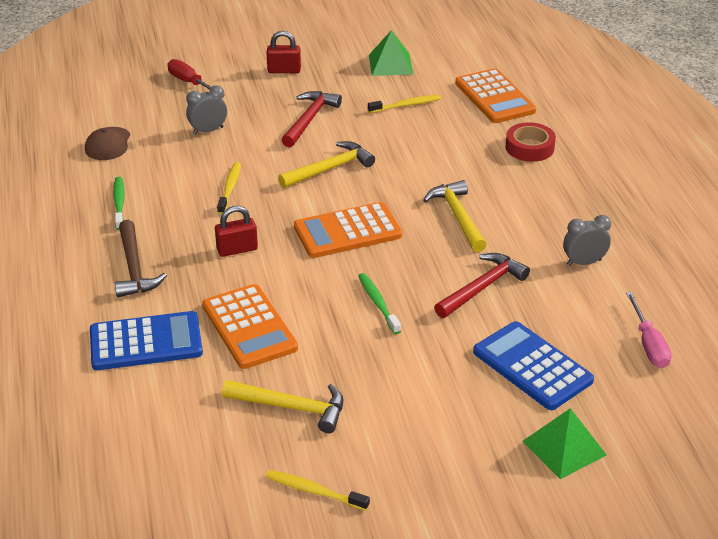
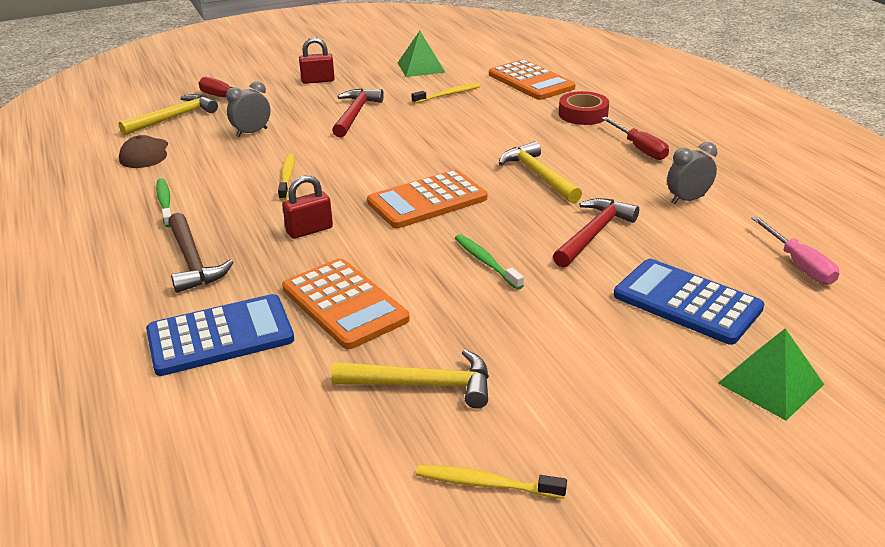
camera: 10 degrees left, 5 degrees down
(330, 169) = (389, 150): yellow hammer -> yellow hammer (174, 117)
(566, 197) = (639, 148): none -> red screwdriver

